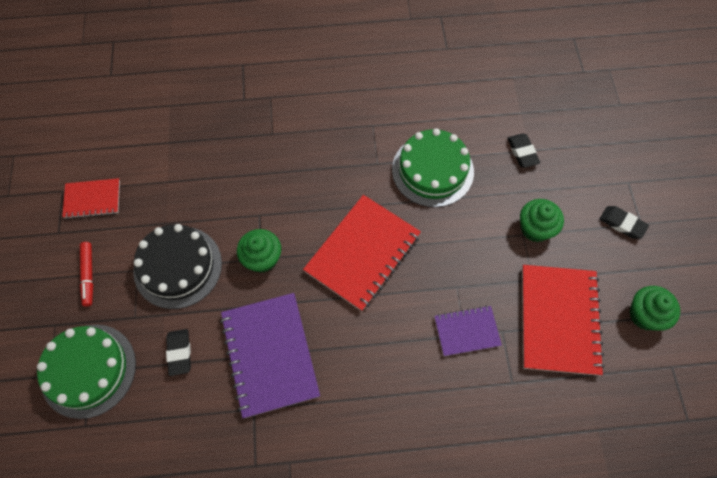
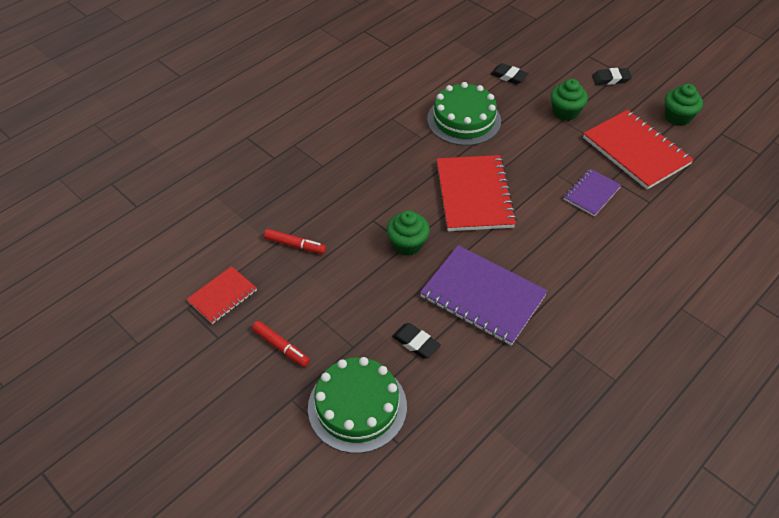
camera: 40 degrees left, 15 degrees down
(178, 267) = (349, 292): black cake -> none
(181, 193) = (295, 245): none -> red marker

